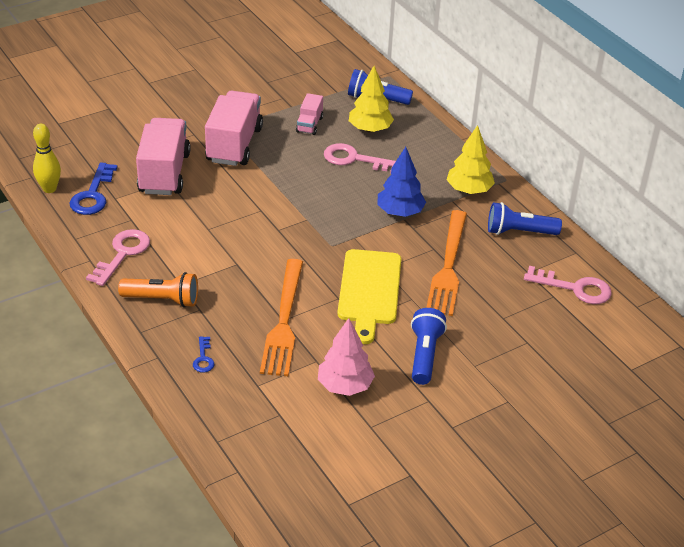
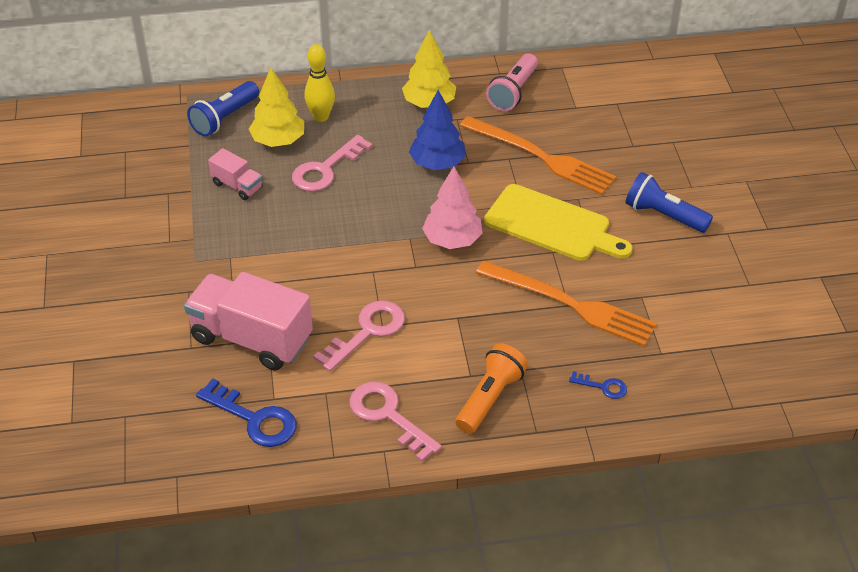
camera: 65 degrees left, 5 degrees up
(49, 189) = (215, 461): yellow bowling pin -> yellow bowling pin (321, 117)
(234, 145) = (234, 260): pink truck -> none
(345, 386) = (686, 286): pink tree -> pink tree (452, 240)
(519, 232) = (513, 92): blue flashlight -> pink flashlight
(575, 288) = (612, 86): pink key -> pink key (367, 332)

